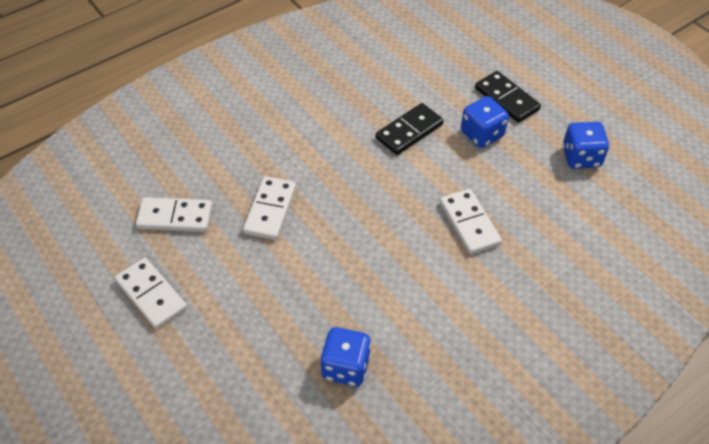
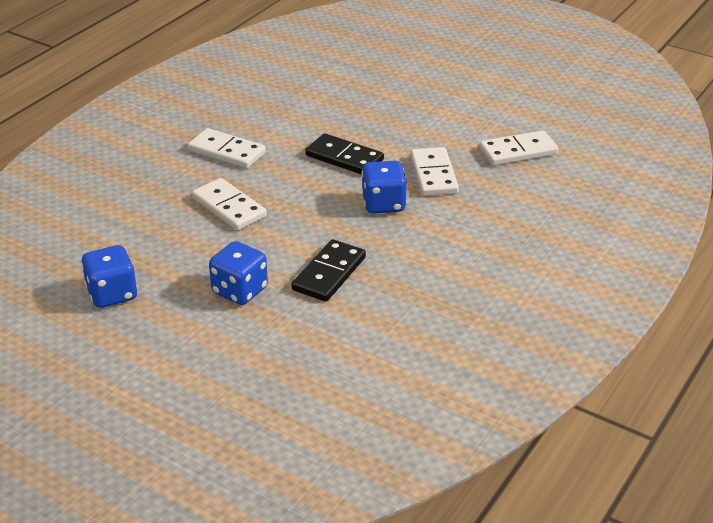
camera: 160 degrees right, 15 degrees down
(151, 295) = (487, 105): white domino -> white domino (226, 152)
(345, 367) = (301, 102): blue dice -> blue dice (383, 204)
(507, 99) = (218, 340): black domino -> black domino (344, 158)

